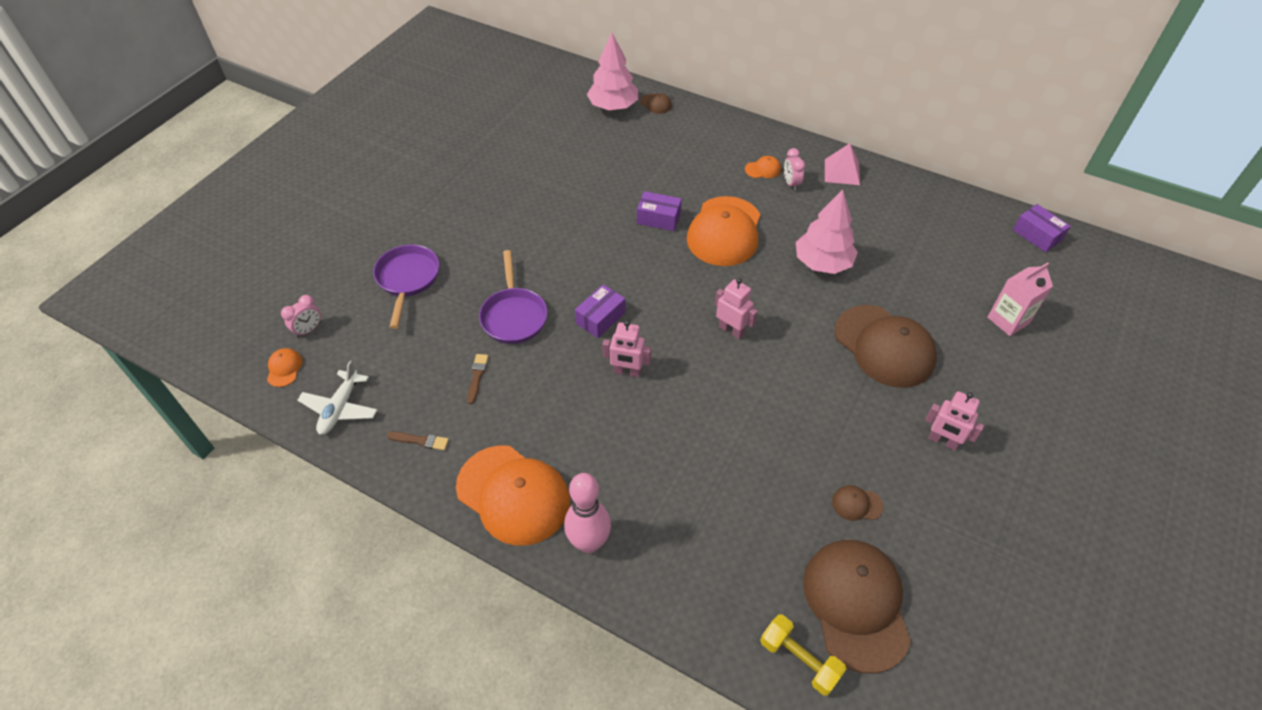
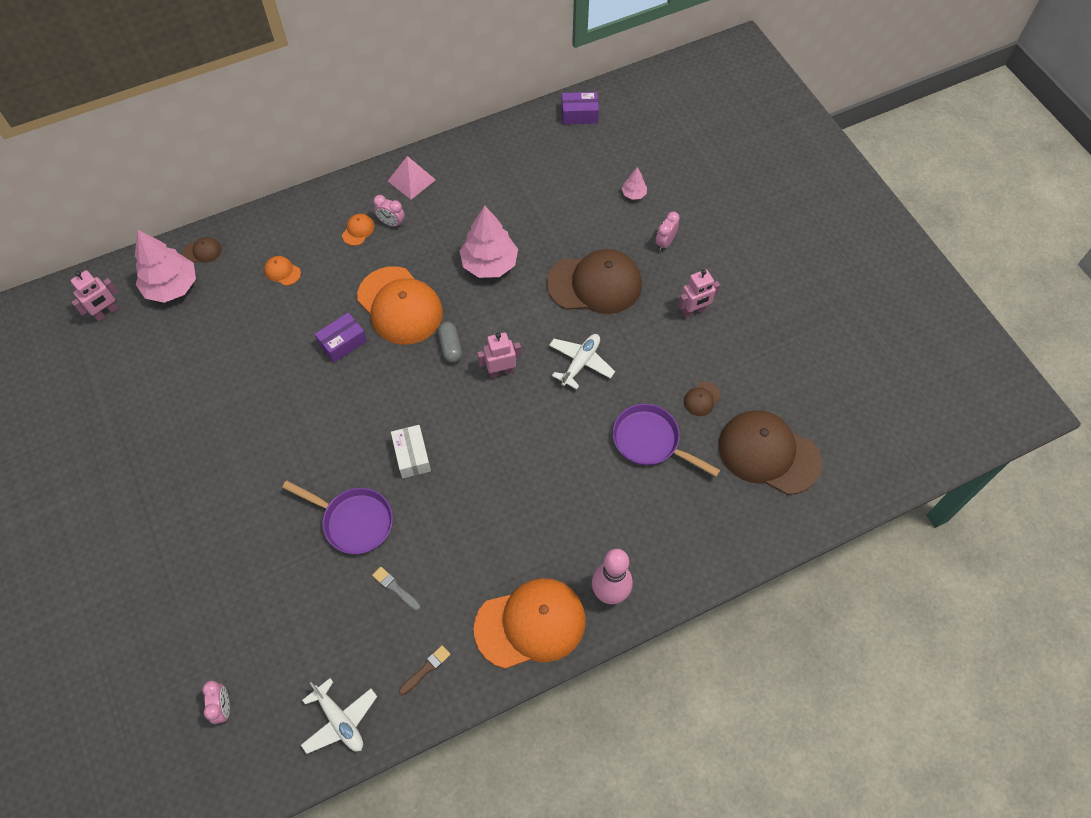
camera: 55 degrees left, 10 degrees up
(284, 368) = (253, 751): orange cap -> orange cap (282, 271)
(408, 280) = (235, 587): purple pan -> purple pan (650, 441)
(477, 376) = (395, 588): brown brush -> grey brush
(601, 318) = (412, 456): purple box -> white box
(627, 372) = (481, 471): pink robot -> pink robot (106, 313)
(720, 284) = (450, 347): none -> grey capsule
(796, 382) = (580, 363): none -> white plane
(799, 659) = (782, 514): yellow dumbbell -> none
(987, 374) = (665, 242): none -> pink clock
(1008, 320) = (633, 194): pink carton -> pink tree

